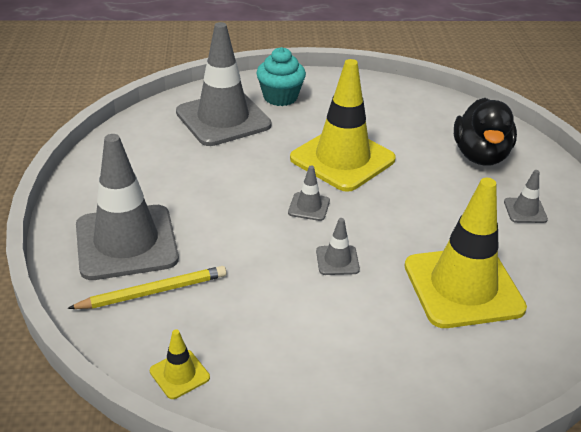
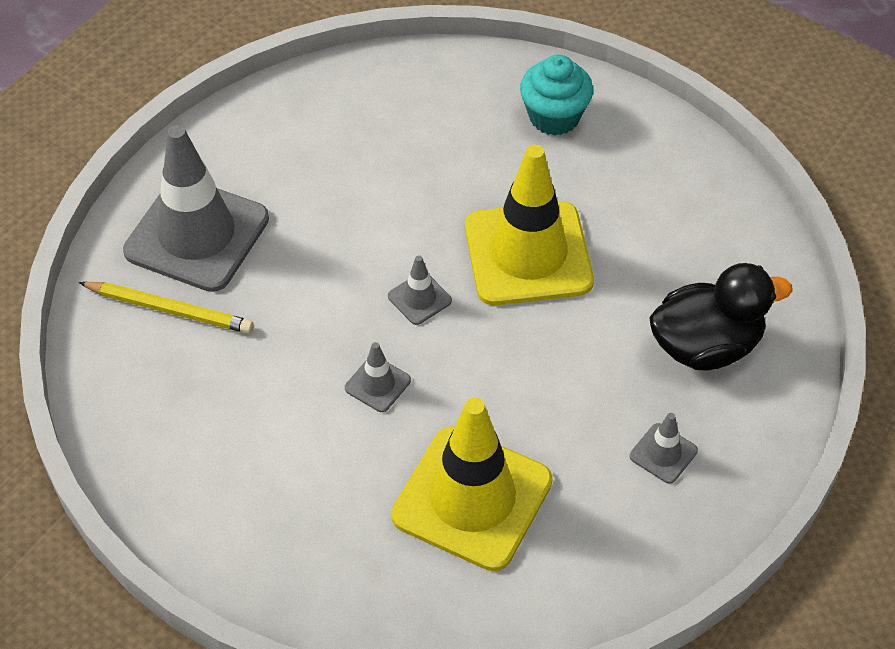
camera: 40 degrees right, 15 degrees up
(179, 374) = (114, 413): yellow traffic cone -> none
(223, 119) = (451, 116): grey traffic cone -> none
(480, 155) = (706, 346): black duck -> black duck turned 150 degrees counterclockwise

